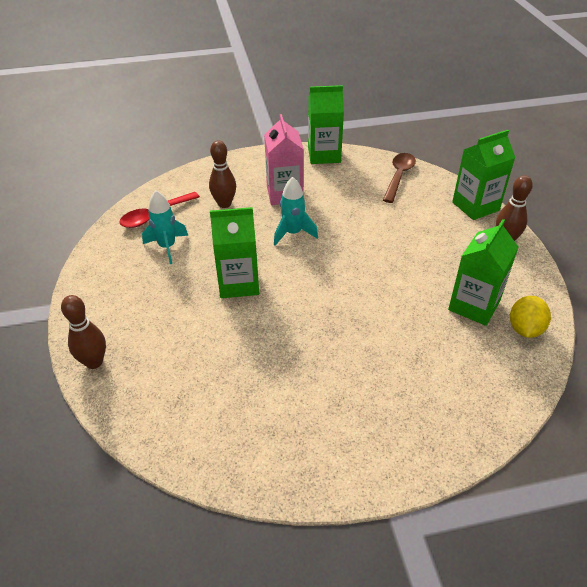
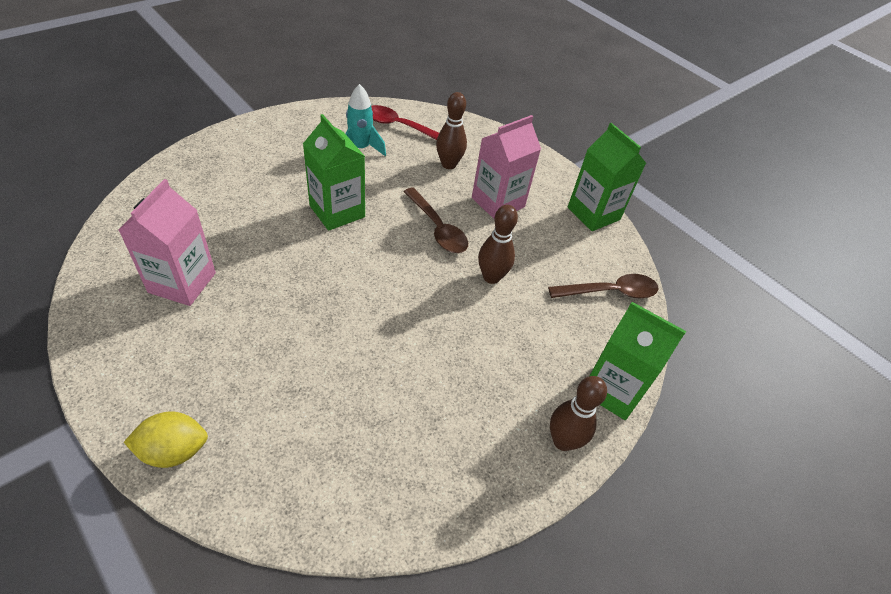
camera: 55 degrees right, 5 degrees up
(94, 362) = (196, 157): brown bowling pin -> brown bowling pin (491, 277)
(267, 405) = (182, 282): none -> pink carton
(293, 233) = (437, 228): turquoise rocket -> brown spoon
(474, 305) = (411, 430): green carton -> none
(525, 329) = (396, 500): yellow lemon -> yellow lemon (174, 450)

